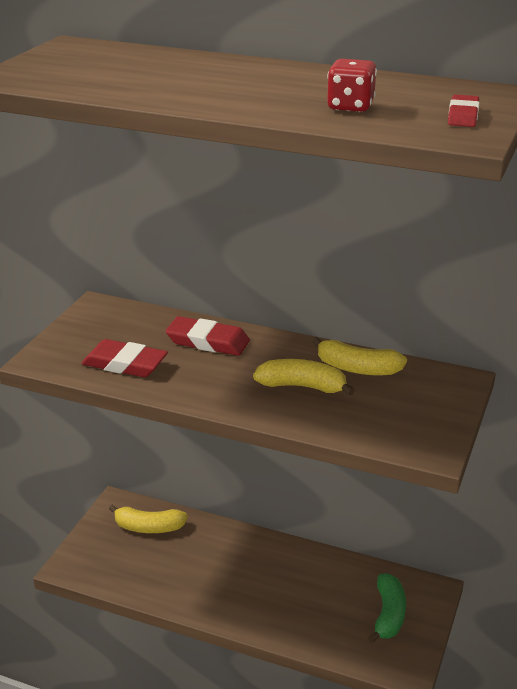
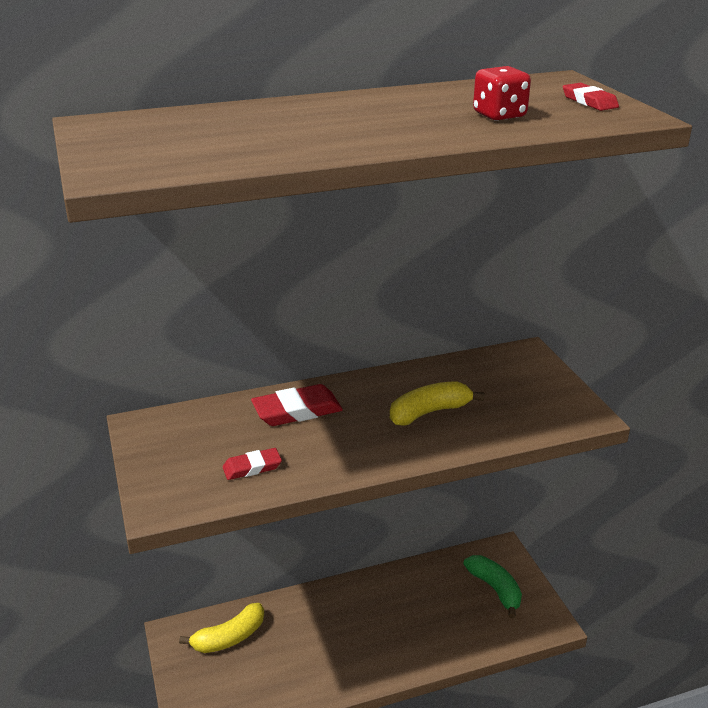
camera: 40 degrees left, 0 degrees up
(125, 364) = (252, 467): red eraser -> red eraser, size x0.60
(357, 368) = (447, 377): yellow banana -> none

